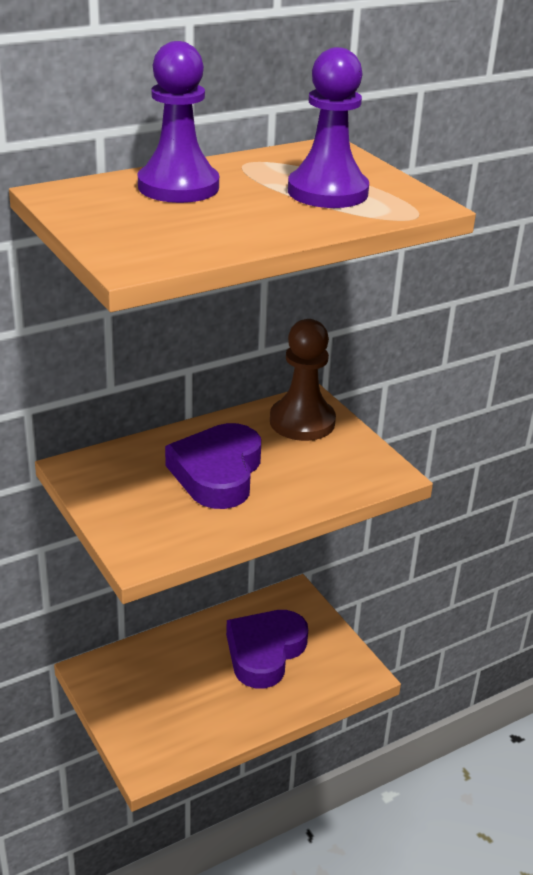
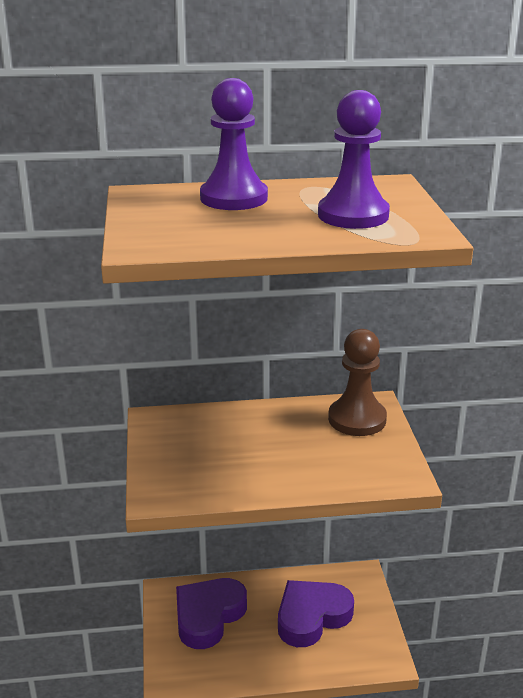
camera: 25 degrees right, 5 degrees down
(217, 473) = (259, 446): purple heart -> purple heart (208, 616)

